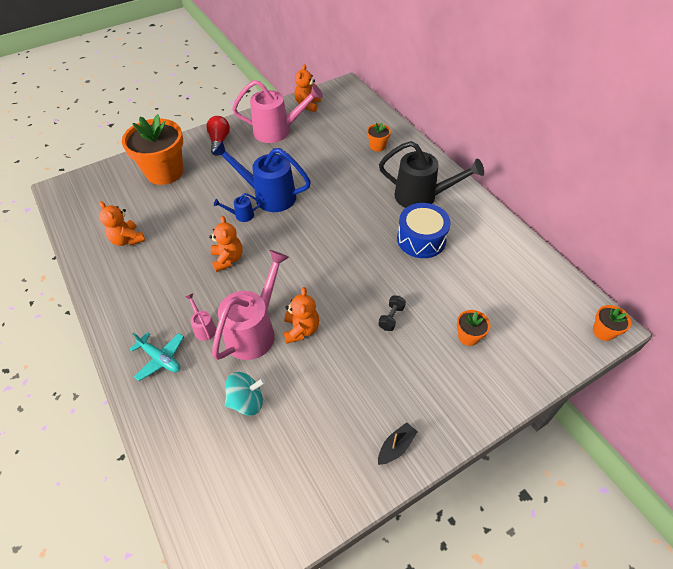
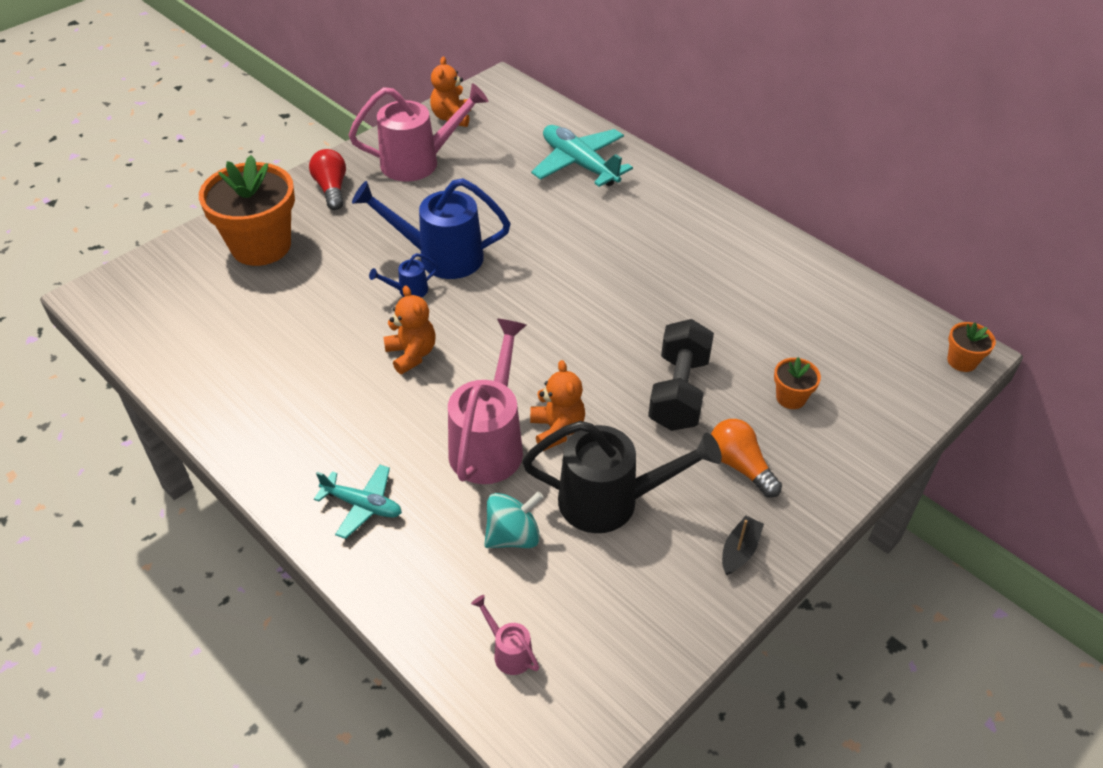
camera: 15 degrees left, 5 degrees down
(127, 239) = (241, 352): orange teddy bear -> none
(204, 328) = (412, 453): pink watering can -> pink watering can (509, 652)
(377, 146) = (579, 164): orange flower pot -> turquoise plane
(391, 318) = (678, 392): black dumbbell -> black dumbbell, size x2.15
(417, 381) = (740, 466): none -> orange light bulb
(421, 196) = (667, 225): black watering can -> black watering can (610, 501)
(421, 239) = (685, 283): blue drum -> none

